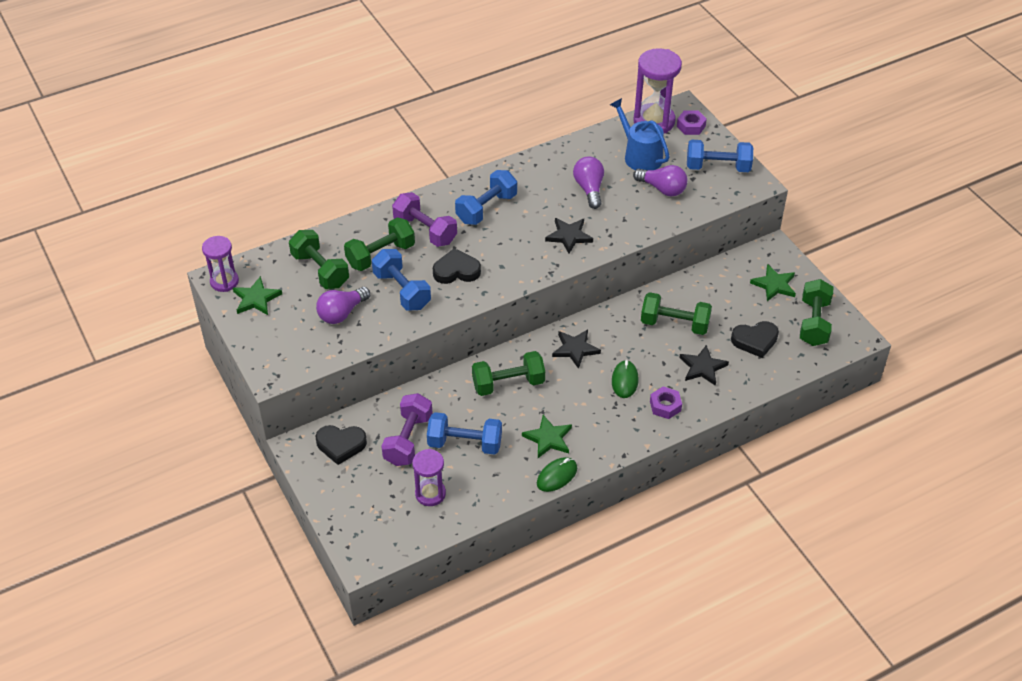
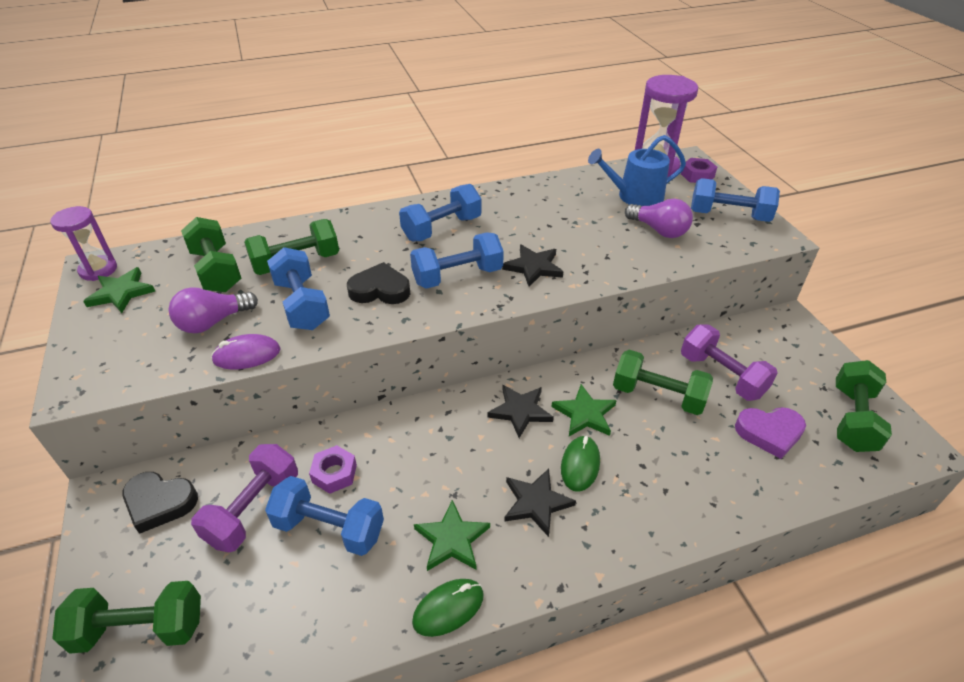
camera: 10 degrees right, 5 degrees down
(380, 335) = (247, 355): none -> purple mouse
(425, 231) = (361, 243): purple dumbbell -> purple dumbbell (721, 375)
(430, 494) = (246, 607): purple hourglass -> none
(508, 384) = (419, 446): green dumbbell -> green dumbbell (140, 629)
(512, 252) = (457, 276): none -> blue dumbbell
(589, 189) = (569, 222): purple light bulb -> none
(640, 156) = (635, 196): blue watering can -> blue watering can turned 75 degrees counterclockwise
(665, 406) = (634, 513): purple nut -> purple nut (334, 473)
(702, 367) = (693, 461): black star -> black star (536, 503)
(755, 341) = (769, 433): black heart -> purple heart
(774, 285) = (793, 363): green star -> green star (585, 414)

